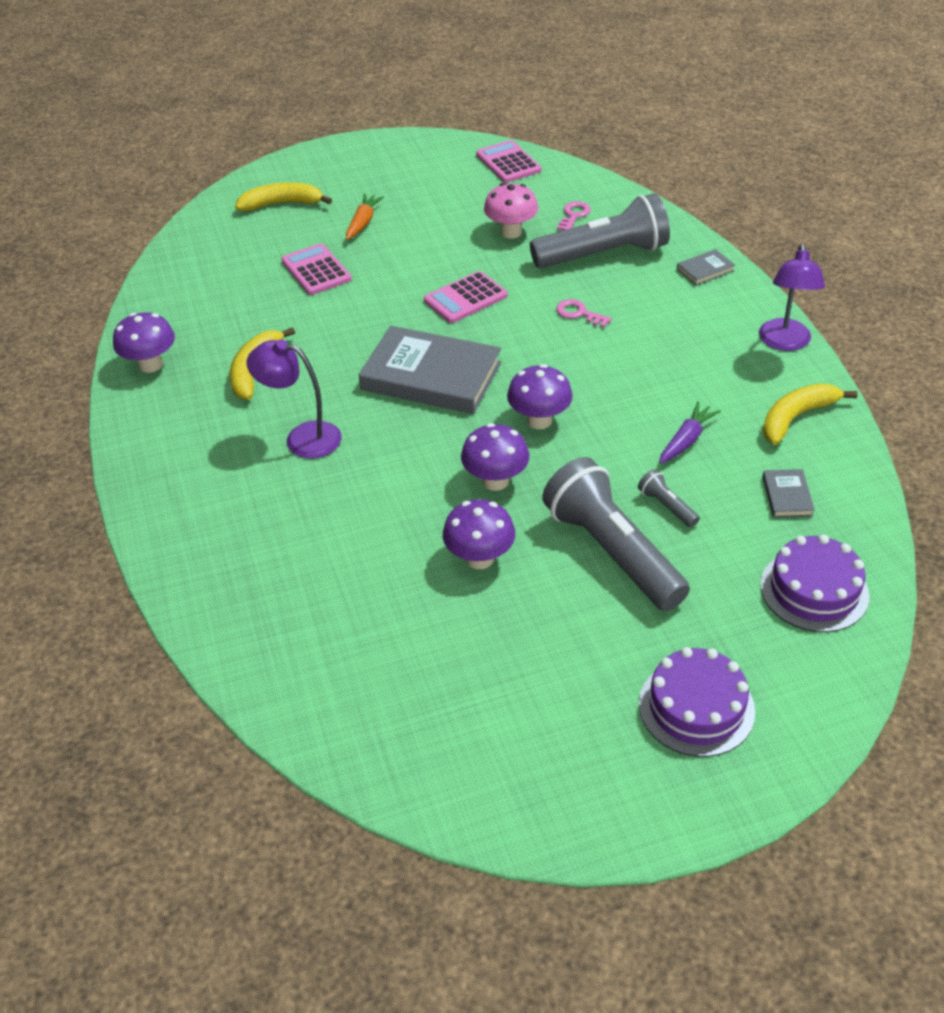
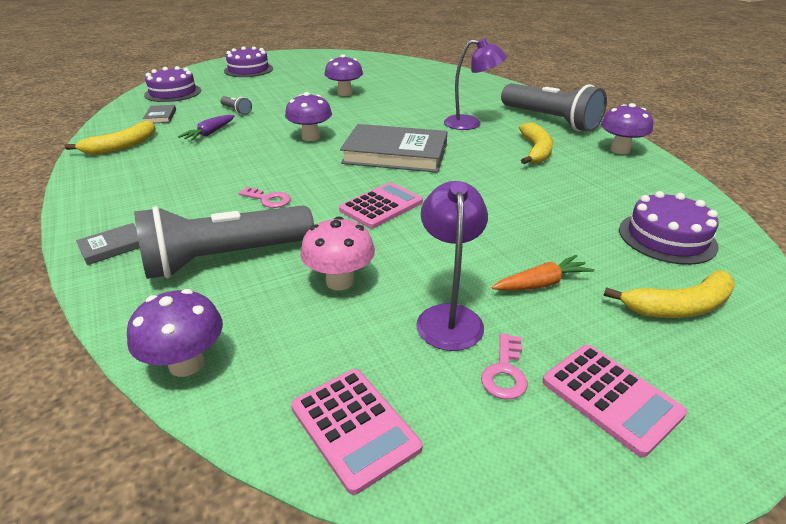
camera: 170 degrees right, 10 degrees down
(231, 251) = (667, 237): none -> purple cake
(316, 270) = (551, 223): pink calculator -> pink calculator (611, 397)
(363, 222) = (541, 284): orange carrot -> orange carrot turned 120 degrees counterclockwise
(495, 481) = (339, 114): purple mushroom -> purple mushroom (186, 363)
(574, 215) = (250, 313): pink key -> pink key (505, 372)
(612, 552) = (273, 97): grey flashlight -> grey flashlight (550, 120)
(784, 342) = (86, 187): purple lamp -> purple lamp (448, 316)

